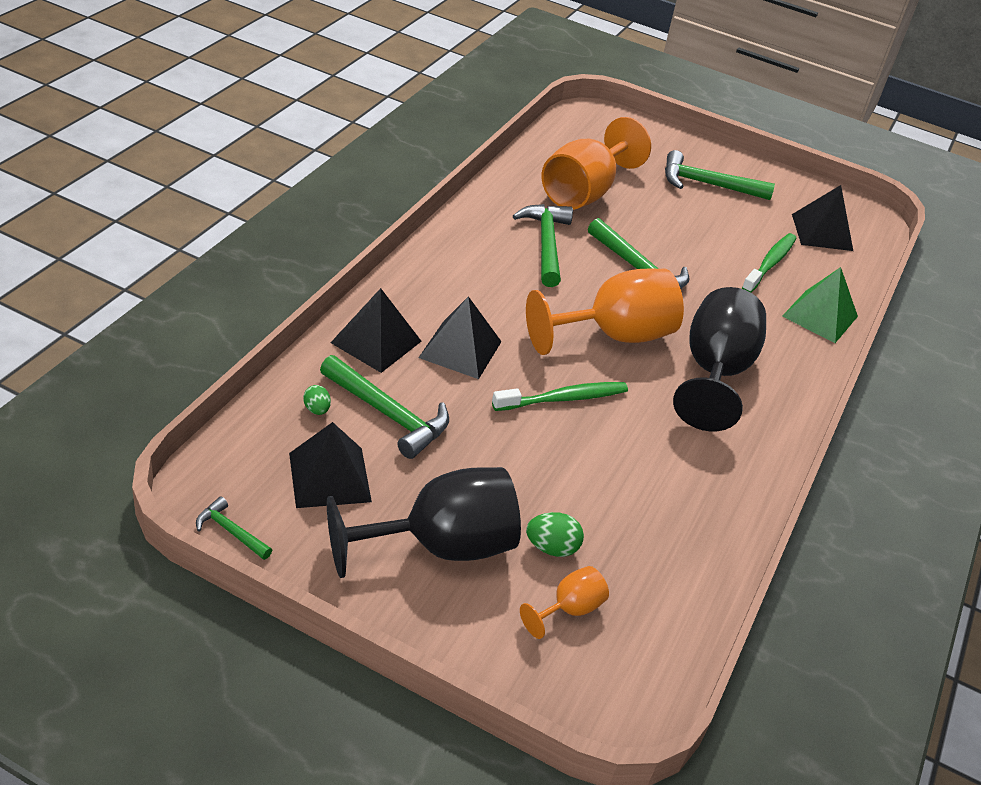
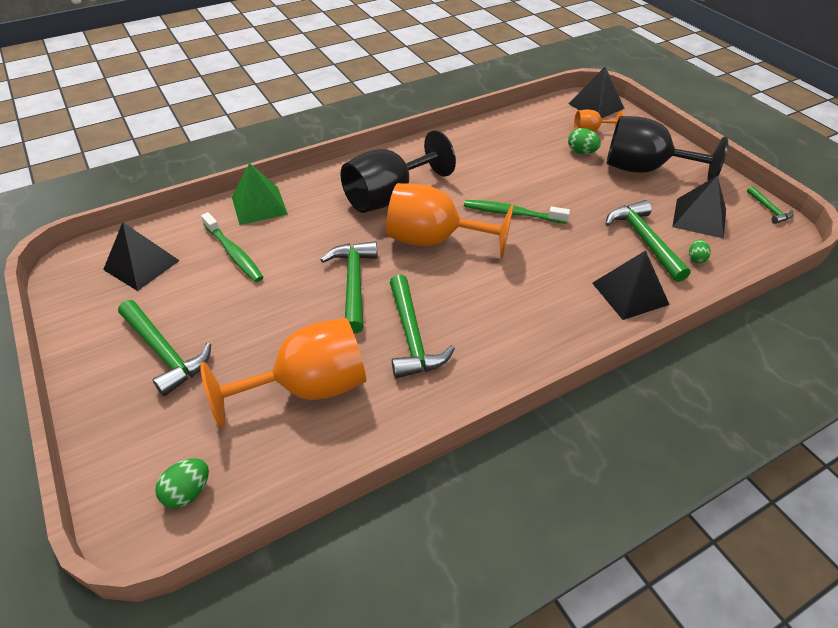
camera: 140 degrees left, 5 degrees up
(460, 349) = (564, 267): black pyramid -> black pyramid (596, 106)
(546, 244) = (412, 336): green hammer -> green hammer turned 45 degrees counterclockwise
(589, 130) = (188, 492): none -> green egg
(769, 264) = (234, 253): green toothbrush -> green toothbrush turned 105 degrees counterclockwise

